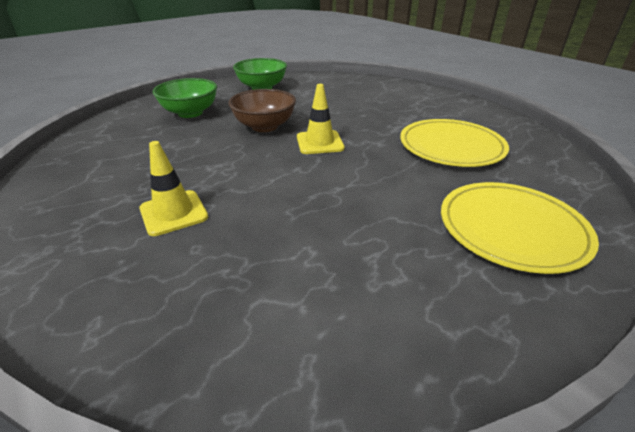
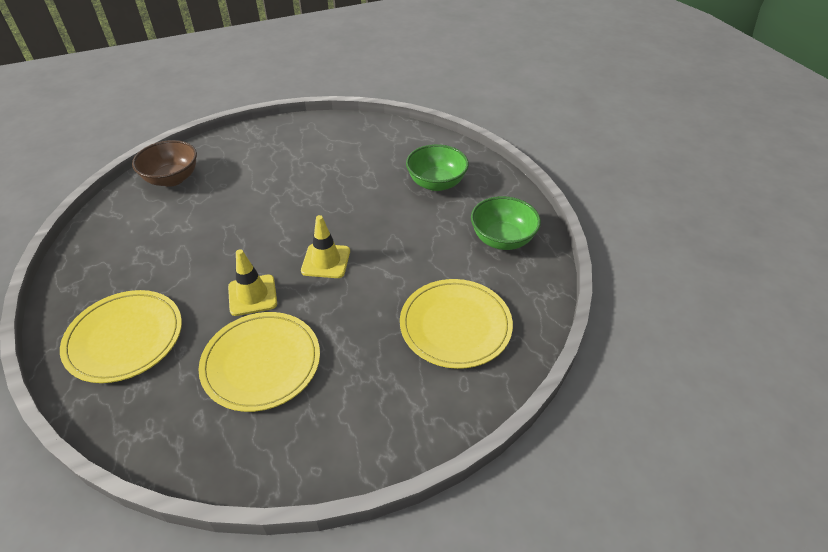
camera: 105 degrees right, 10 degrees up
(173, 213) = (264, 176): yellow traffic cone -> yellow traffic cone (252, 295)
(264, 126) = (381, 229): brown bowl -> brown bowl (172, 179)
(355, 93) = (455, 325): none -> yellow plate

